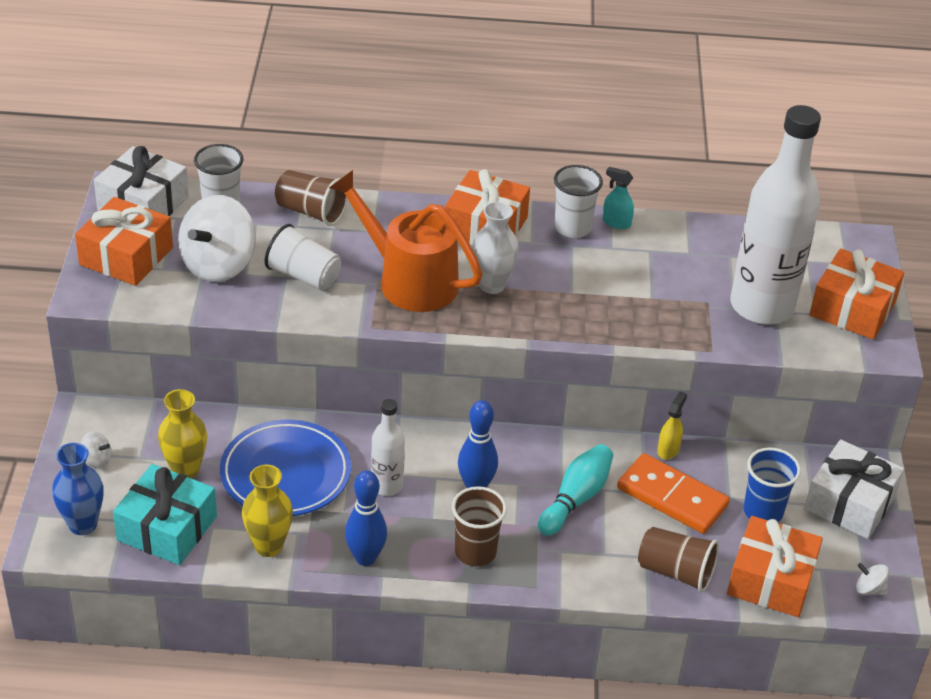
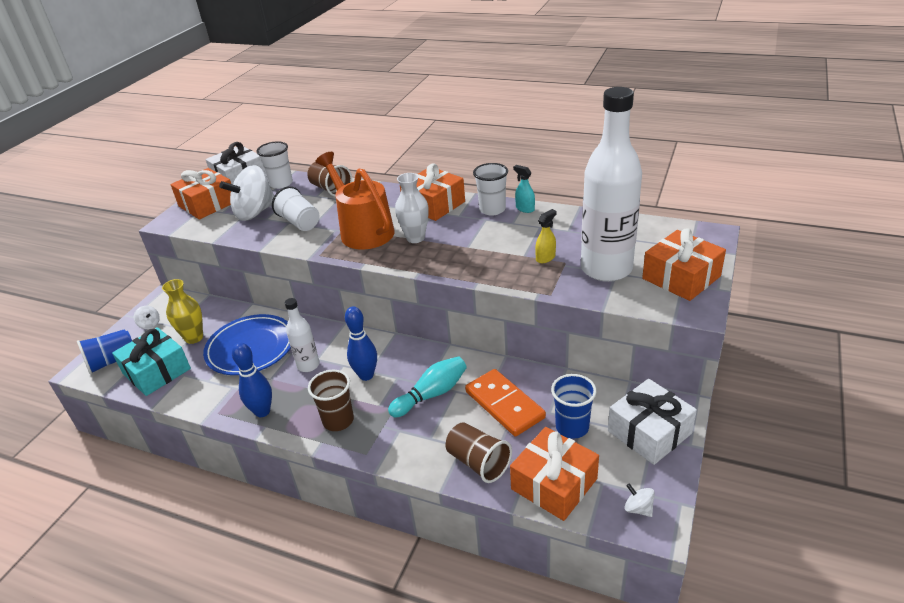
camera: 25 degrees right, 5 degrees down
(83, 525) = (112, 361): blue vase -> blue cup
(268, 546) = (207, 393): yellow vase -> none
(668, 450) = (519, 370): yellow spray bottle -> yellow spray bottle (545, 258)

